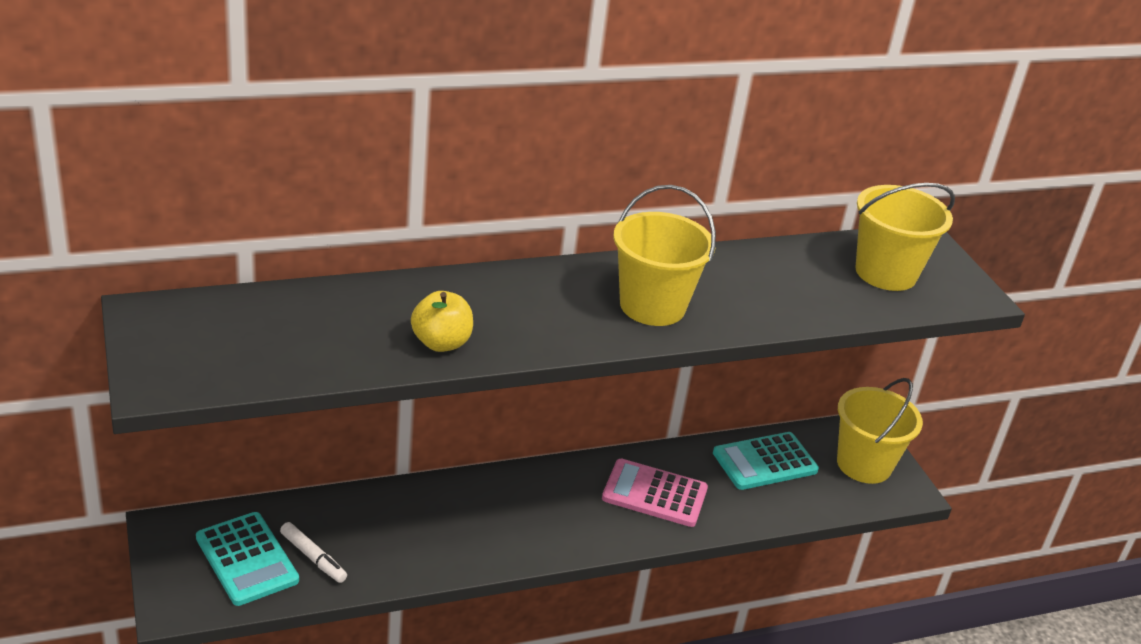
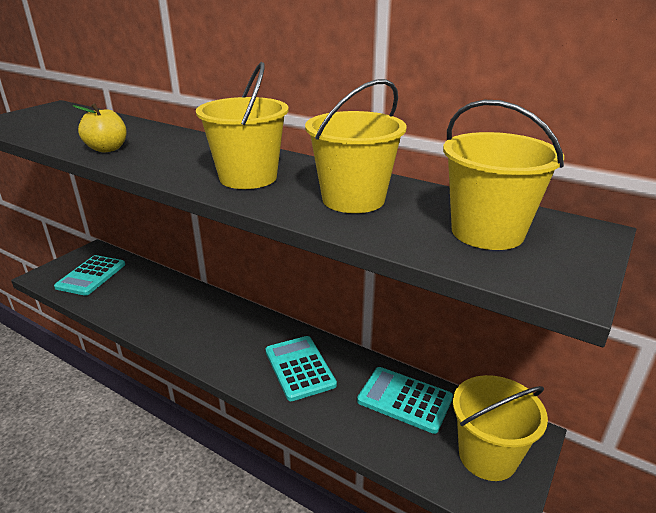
camera: 55 degrees right, 5 degrees down
(313, 557) = (109, 290): white marker -> none
(654, 494) = (299, 368): pink calculator -> turquoise calculator
(767, 286) = (353, 199): none -> yellow bucket

